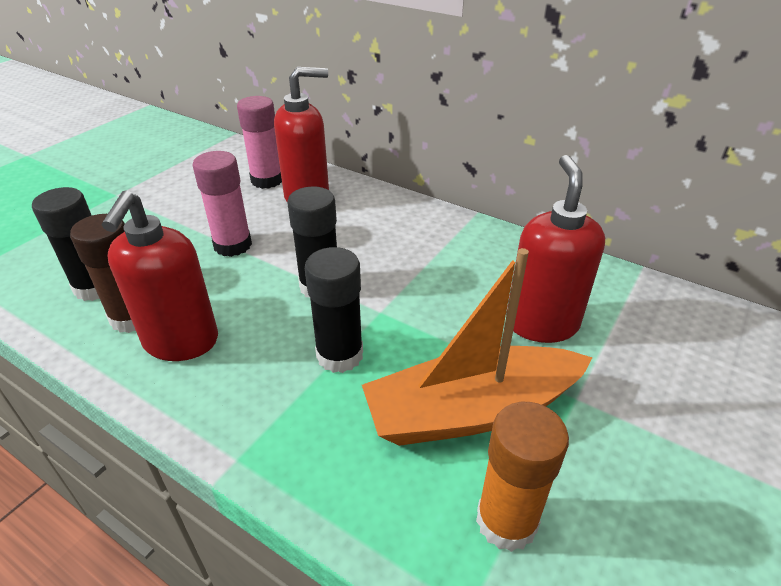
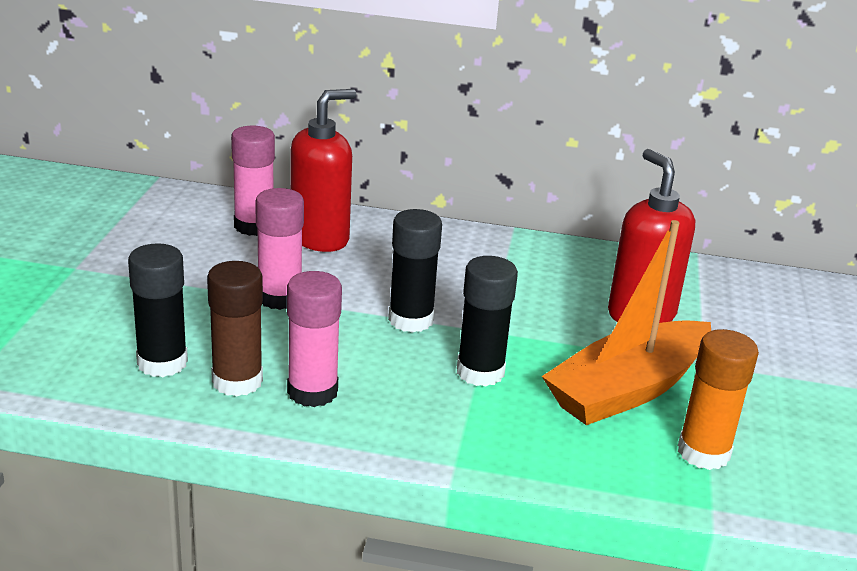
camera: 25 degrees left, 10 degrees down
(181, 342) = (312, 392): red soap dispenser -> pink glue stick

